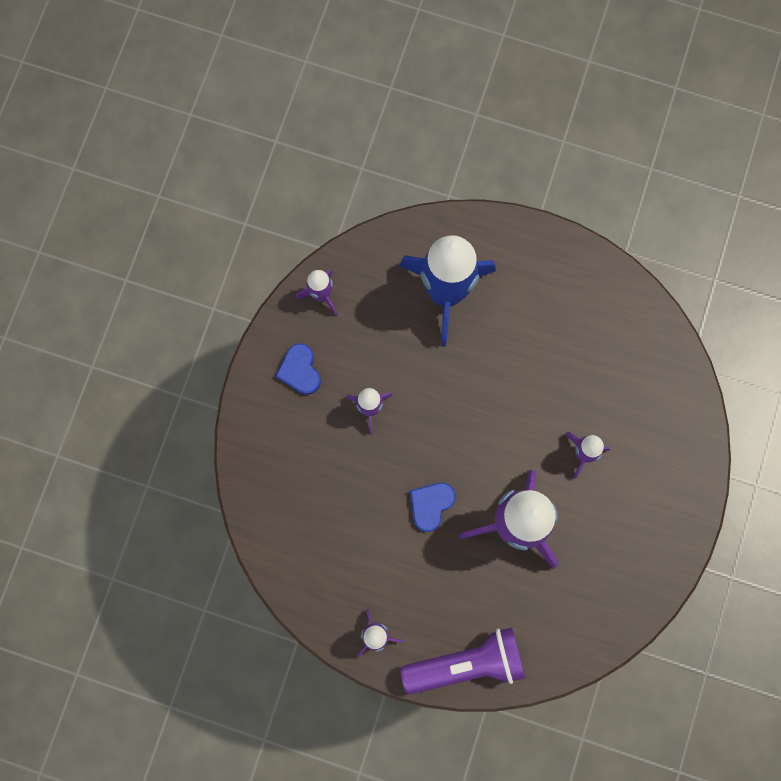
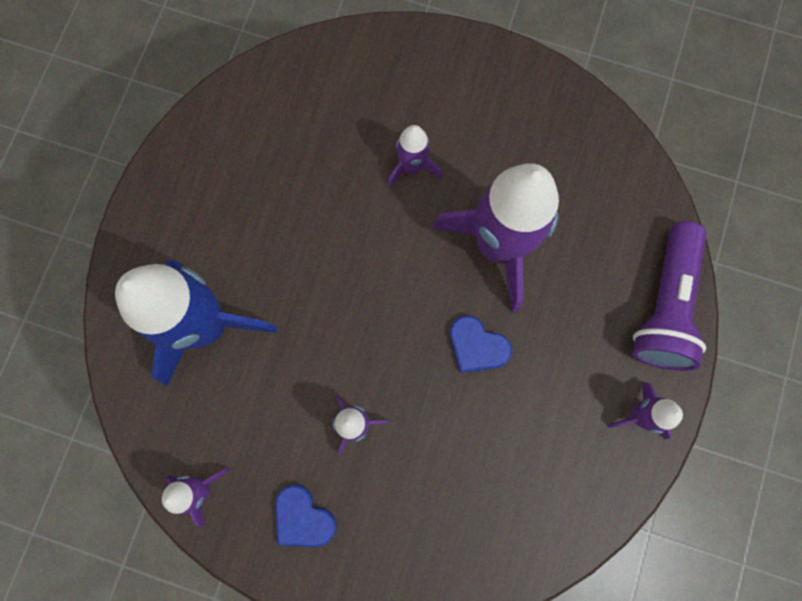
camera: 90 degrees left, 0 degrees up
(300, 370) = (302, 518): blue heart -> blue heart turned 60 degrees clockwise
(466, 663) = (664, 305): purple flashlight -> purple flashlight turned 150 degrees counterclockwise

